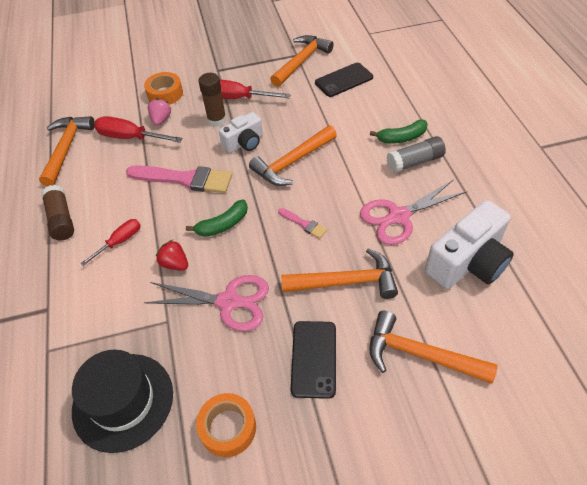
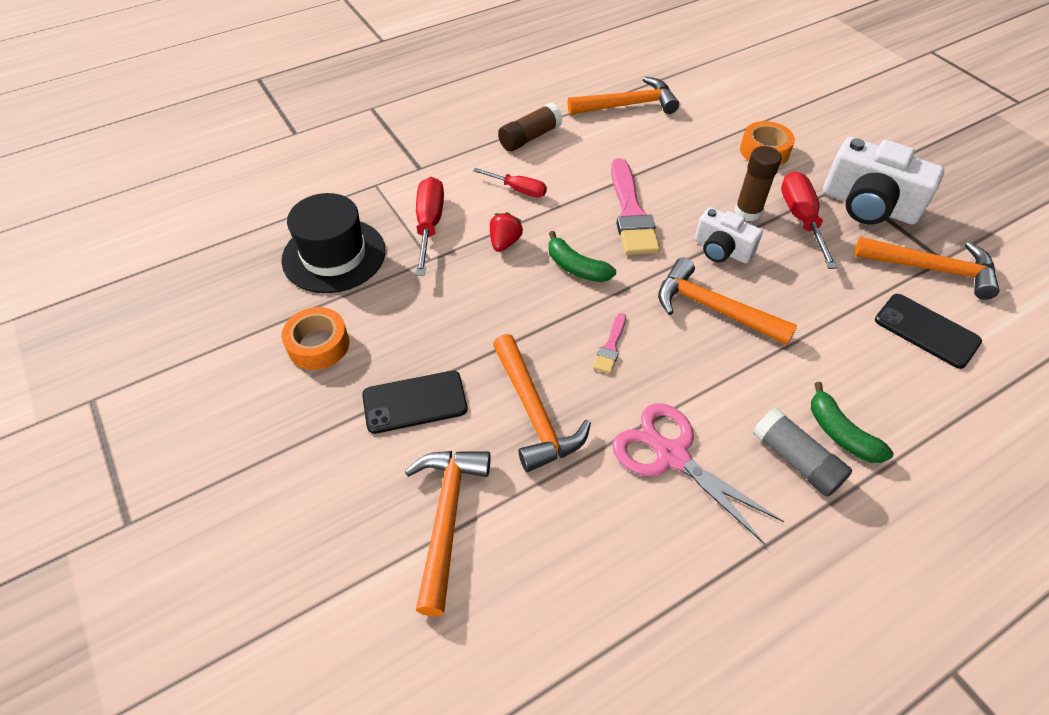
camera: 70 degrees right, 0 degrees up
(130, 137) = (672, 147): red screwdriver -> red screwdriver (429, 225)
(161, 120) = (716, 162): pink strawberry -> none
(228, 301) = (469, 303): pink scissors -> none
(468, 262) = (621, 563): white camera -> white camera (868, 205)

